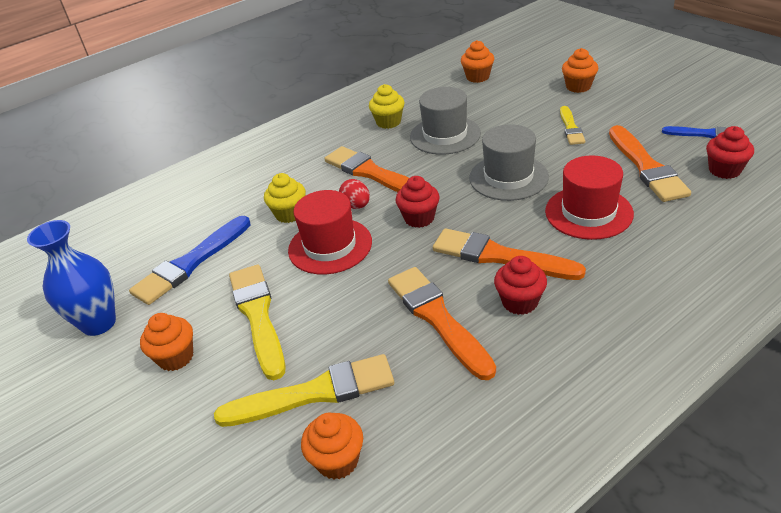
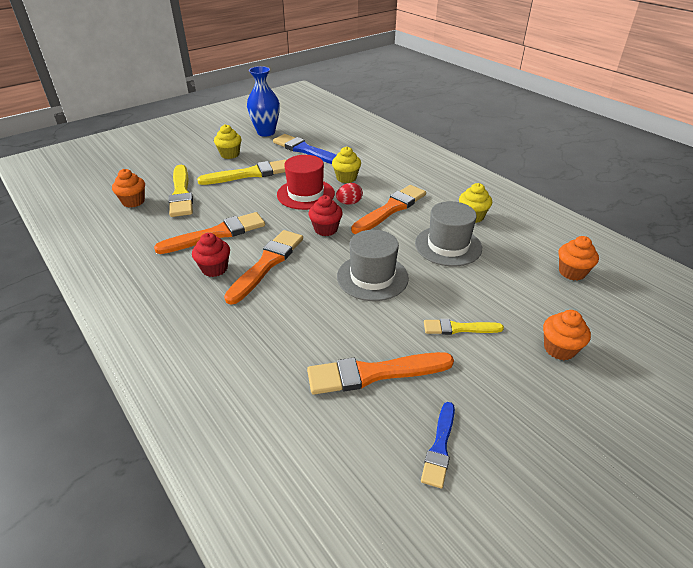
camera: 85 degrees right, 0 degrees up
(176, 357) = (230, 154): orange cupcake -> yellow cupcake
(588, 212) = (307, 318): red hat -> none
(724, 170) = (356, 441): red cupcake -> none

